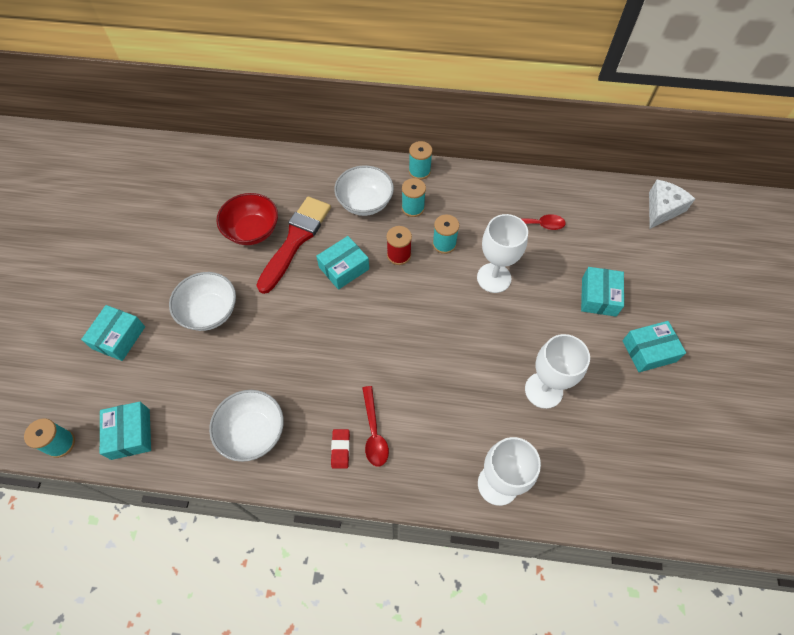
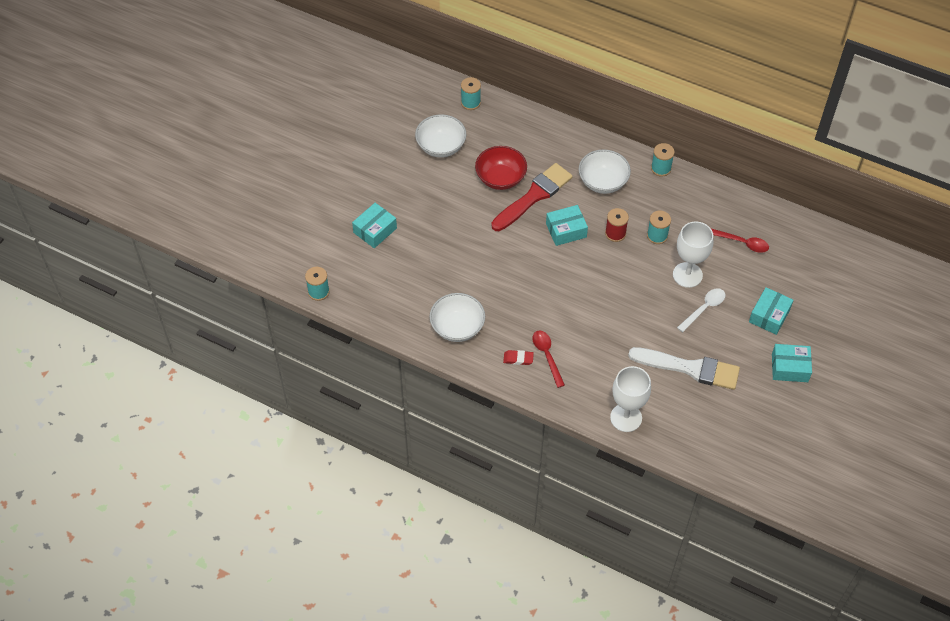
camera: 20 degrees right, 5 degrees down
(130, 434) = (369, 301): turquoise box -> none
(209, 312) = (449, 232): white bowl -> white bowl (441, 146)
(340, 449) = (518, 359): red eraser -> red eraser turned 75 degrees clockwise
(374, 432) = (547, 355): red spoon -> red spoon turned 150 degrees clockwise
(413, 208) = (642, 198): turquoise spool -> turquoise spool (470, 102)
(528, 311) = (704, 308): none -> white spoon
(543, 390) = (690, 368): white goblet -> white brush
(662, 209) = (863, 263): white cheese -> none

